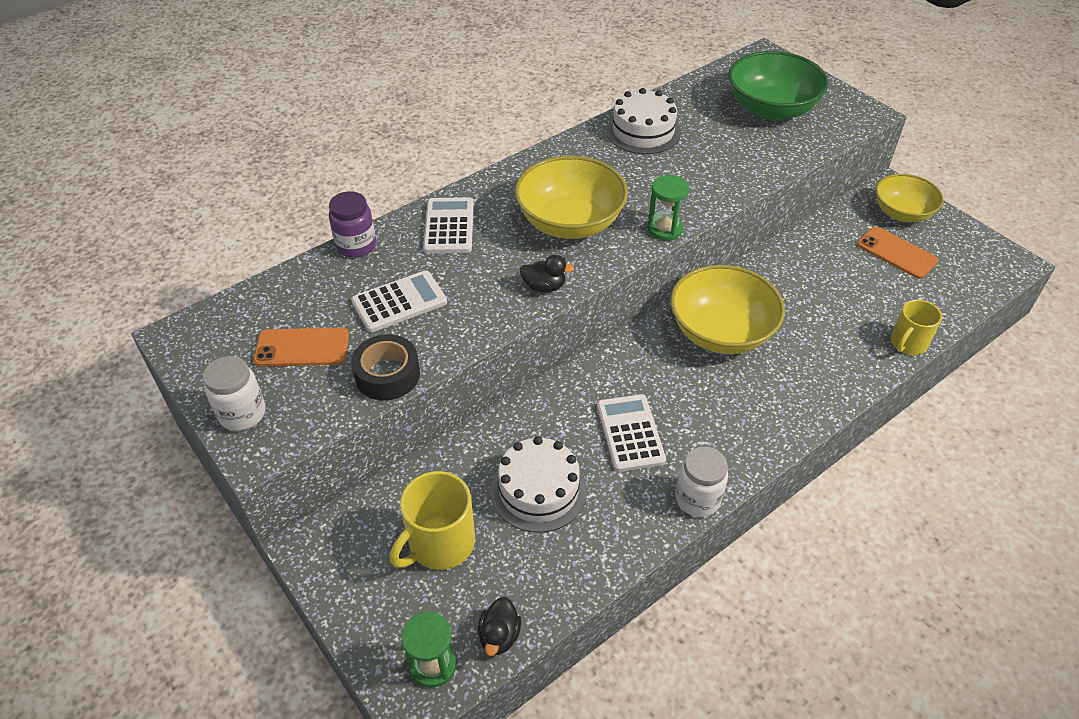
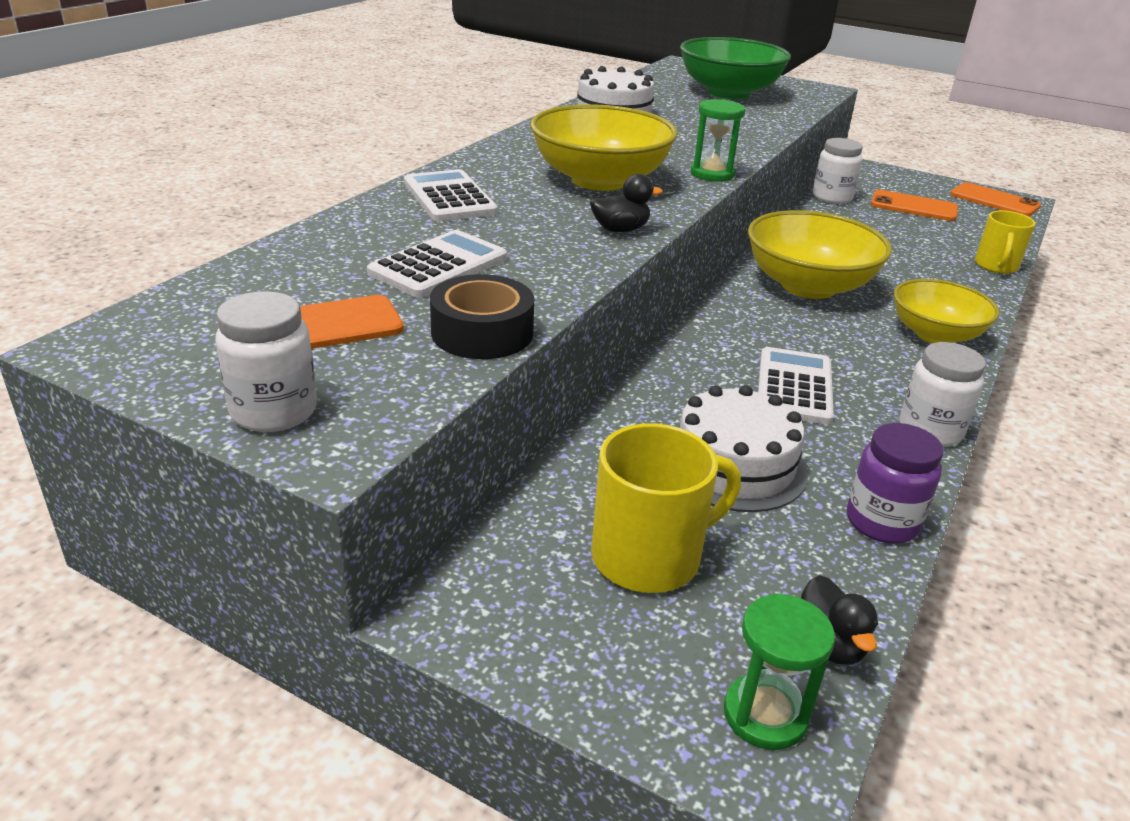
camera: 25 degrees left, 15 degrees down
(356, 246) = (332, 226): purple jar -> purple jar (882, 522)
(440, 543) = (649, 556): yellow mug -> yellow mug turned 135 degrees counterclockwise
(630, 433) = (794, 387): white calculator -> white calculator turned 45 degrees clockwise
(828, 227) = (832, 197): none -> white jar
(902, 213) = (888, 181): yellow bowl -> yellow bowl (935, 334)
(986, 258) = (994, 200): none -> orange phone

